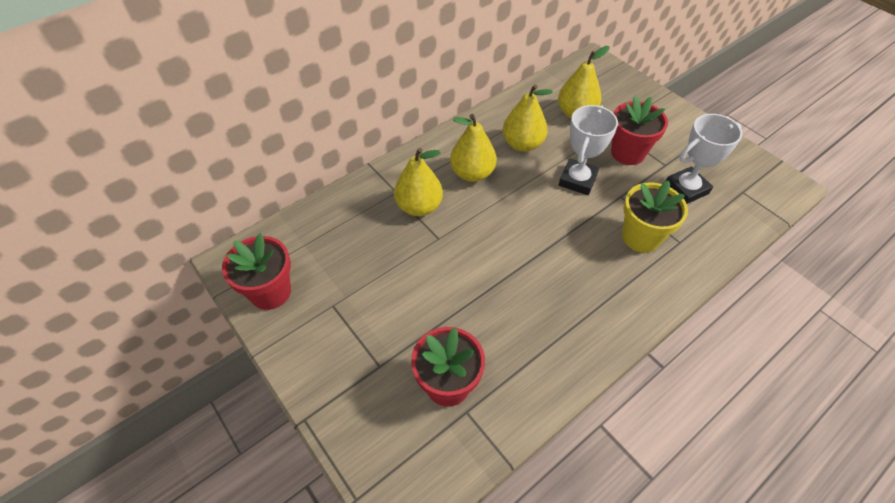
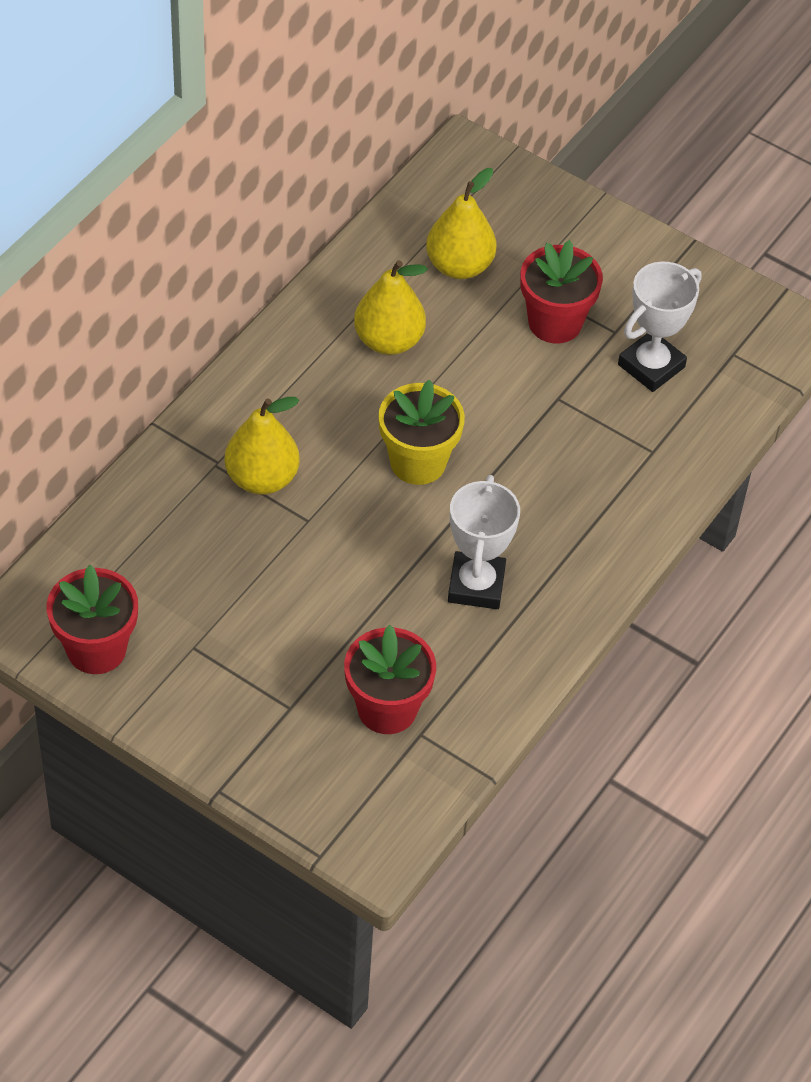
camera: 20 degrees left, 0 degrees up
(472, 173) = (325, 407): yellow pear -> none
(577, 180) = (488, 385): white trophy -> white trophy (476, 585)
(641, 237) = (597, 456): yellow flower pot -> yellow flower pot (418, 462)

